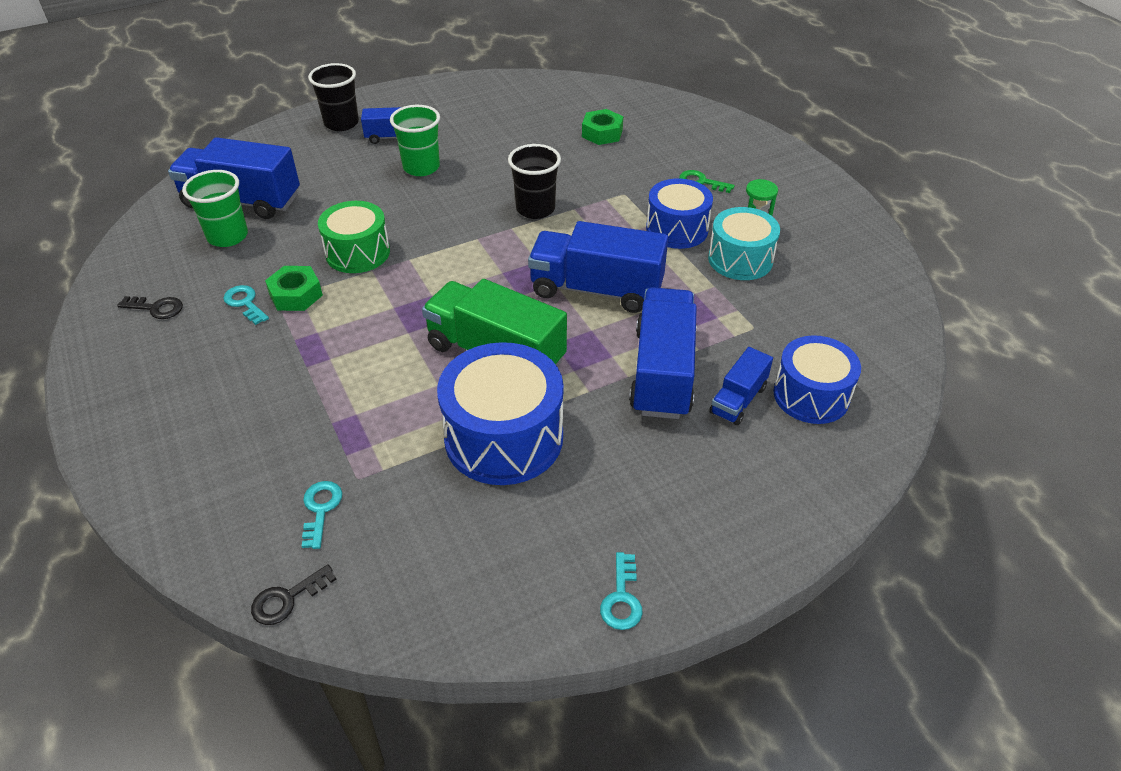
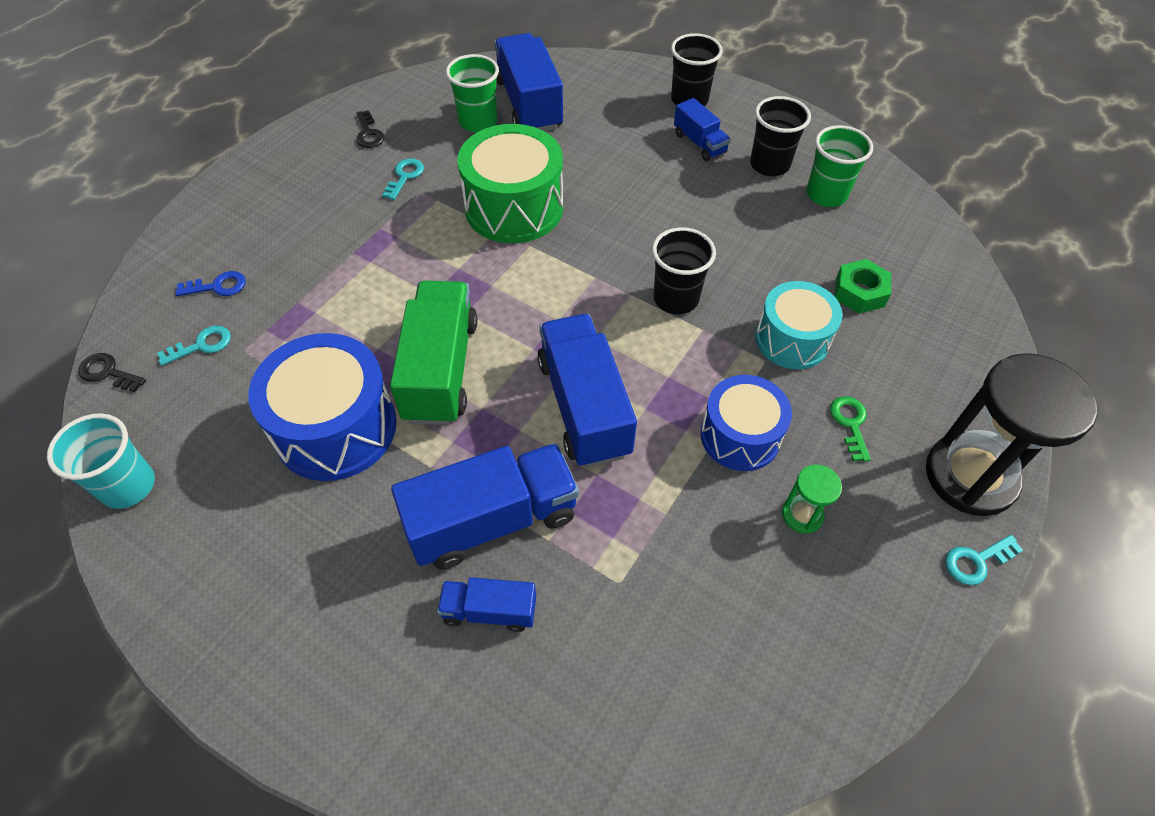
camera: 60 degrees right, 10 degrees up
(251, 477) = (218, 286): none -> blue key
(296, 295) = (434, 200): green nut -> none
(357, 252) = (514, 208): green drum -> green drum, size x1.52
(421, 167) = (670, 185): green cup -> green cup (826, 195)
(451, 118) = (769, 165): none -> black cup
(454, 610) = (128, 486): none -> turquoise cup
(622, 598) = (179, 610): turquoise key -> turquoise key (976, 561)
(740, 259) = (732, 522): turquoise drum -> turquoise drum (792, 339)
(770, 157) = (970, 476): none -> black hourglass
(811, 395) = (538, 687): blue drum -> none

